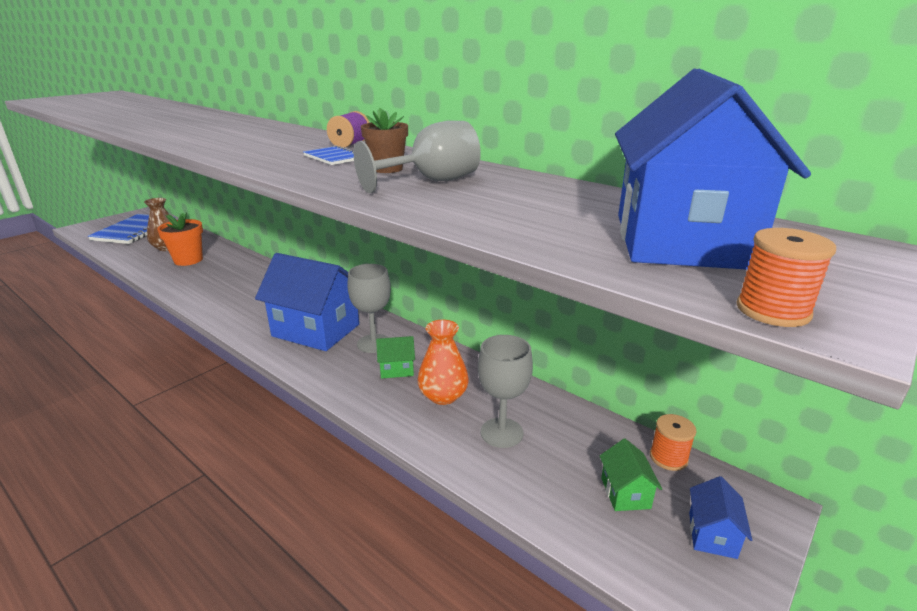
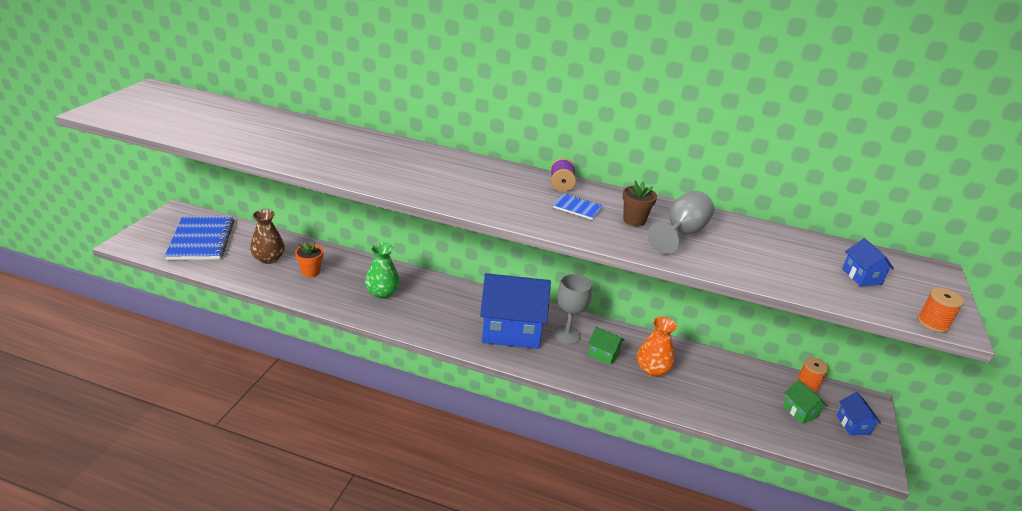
camera: 25 degrees left, 5 degrees up
(188, 260) = (310, 272): orange flower pot -> orange flower pot, size x0.66
(228, 282) = (382, 293): none -> green vase
(396, 369) = (603, 354): green house -> green house turned 60 degrees clockwise
(501, 432) = (708, 388): grey goblet -> none
(680, 240) = (861, 276): blue house -> blue house, size x0.43

